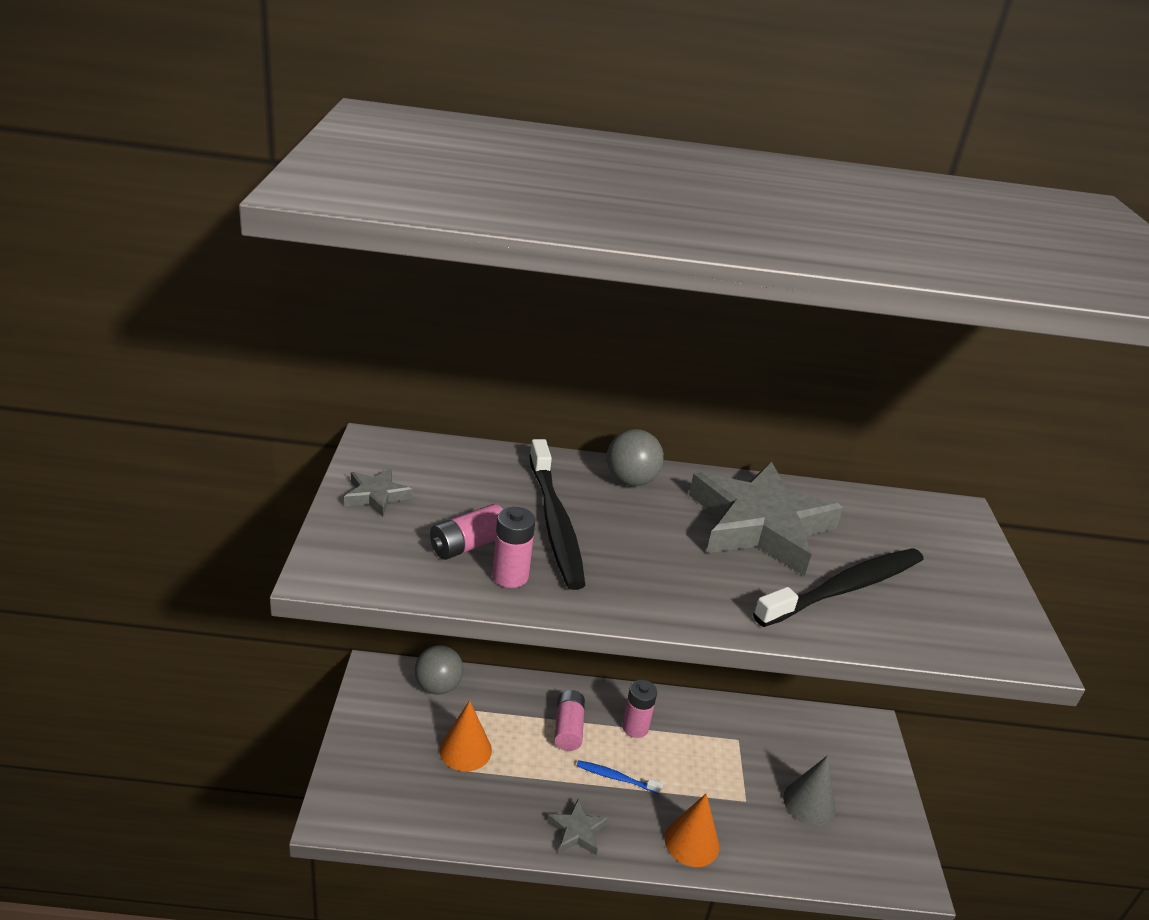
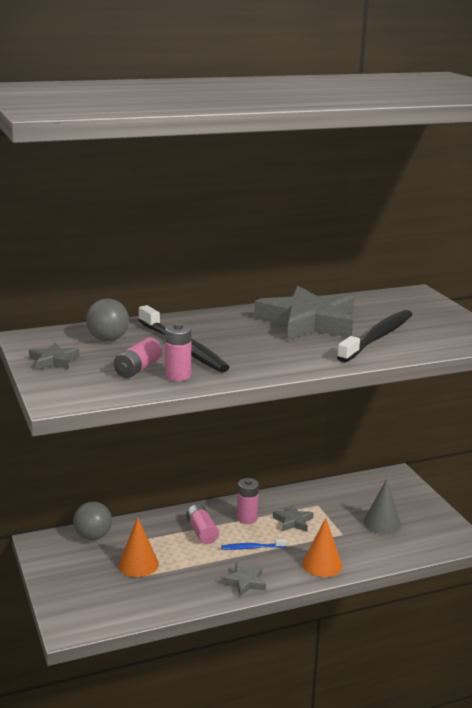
camera: 20 degrees left, 10 degrees down
(630, 480) = (212, 319): grey ball -> grey ball (108, 339)
(691, 755) = (293, 521): none -> grey star

